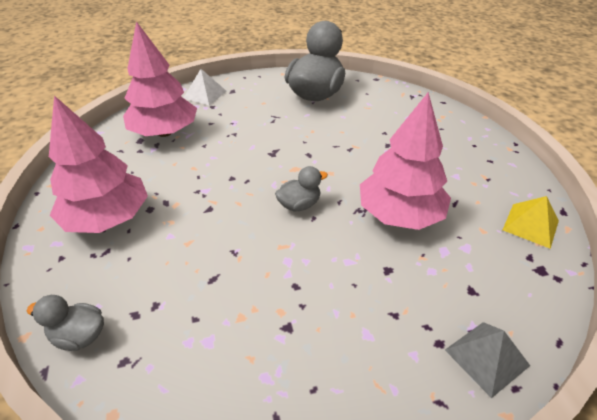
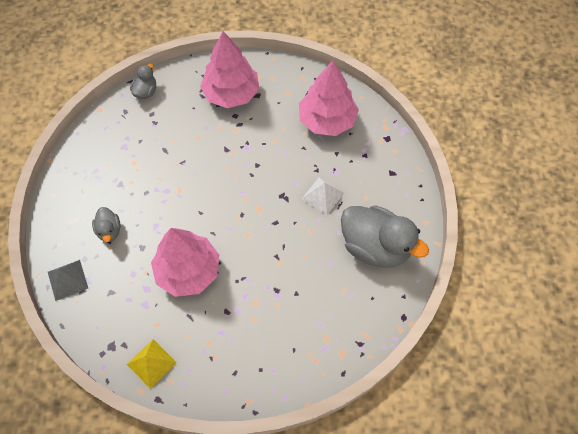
camera: 100 degrees right, 20 degrees up
(205, 94) = (387, 150): white pyramid -> white pyramid (322, 196)
(299, 205) = (215, 205): grey duck -> grey duck (109, 230)

